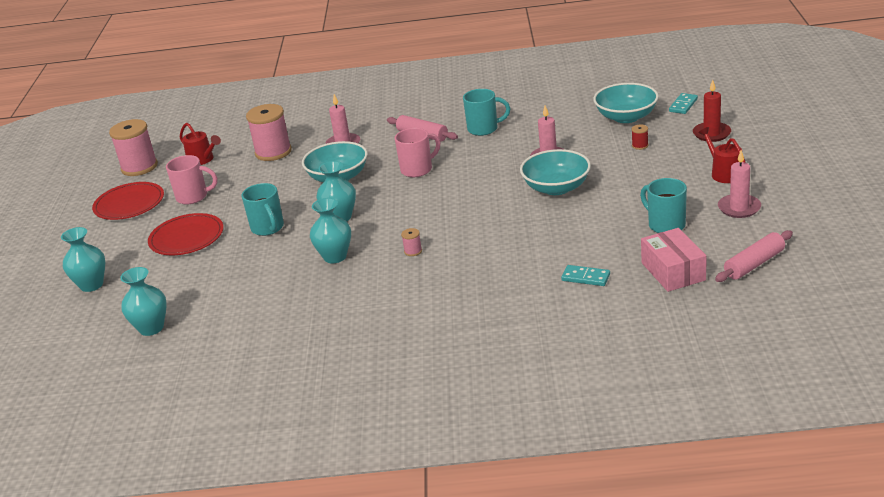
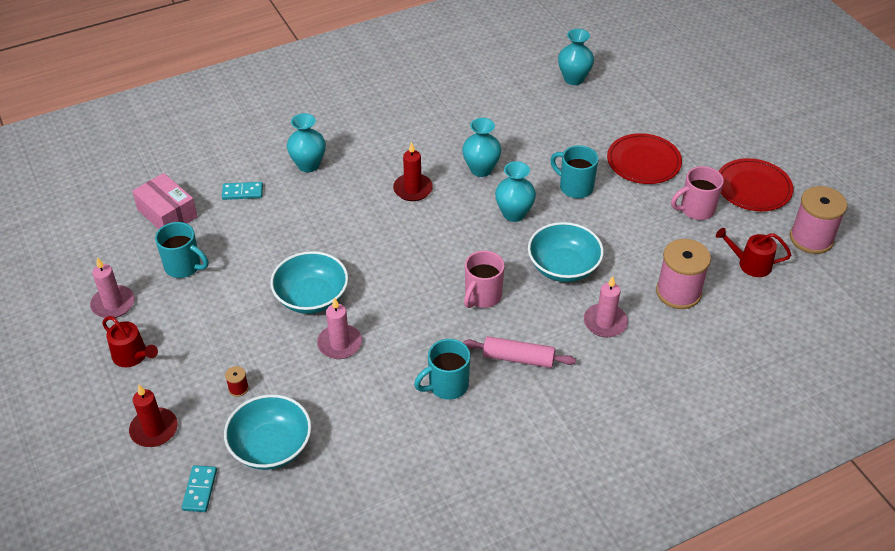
camera: 150 degrees right, 15 degrees up
(91, 285) = (671, 101): turquoise vase -> turquoise vase (308, 165)
(413, 251) = (413, 189): pink spool -> red candle
(754, 264) = (96, 235): pink rolling pin -> none

